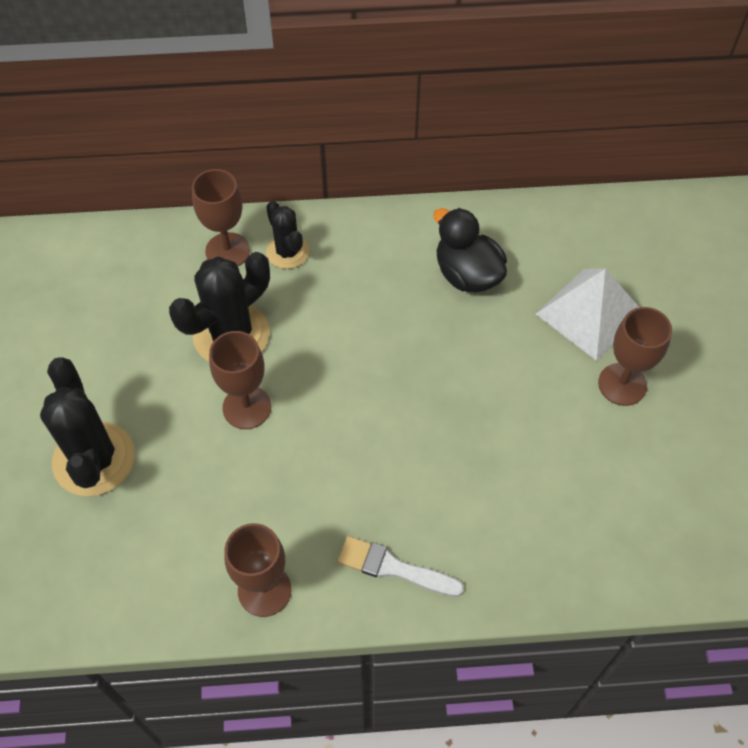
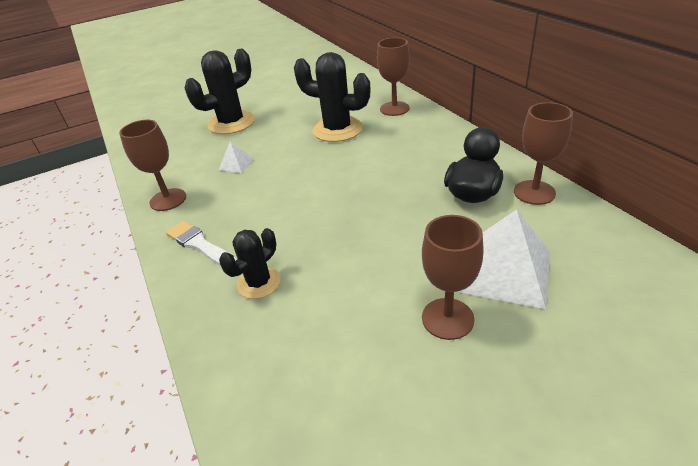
camera: 70 degrees right, 20 degrees down
(231, 483) = (236, 164): none -> white pyramid
(247, 407) = (291, 151): brown goblet -> brown goblet (534, 192)
(287, 252) = (414, 125): black cactus -> black cactus (259, 283)
(393, 568) = (199, 245): white brush -> white brush turned 45 degrees counterclockwise

